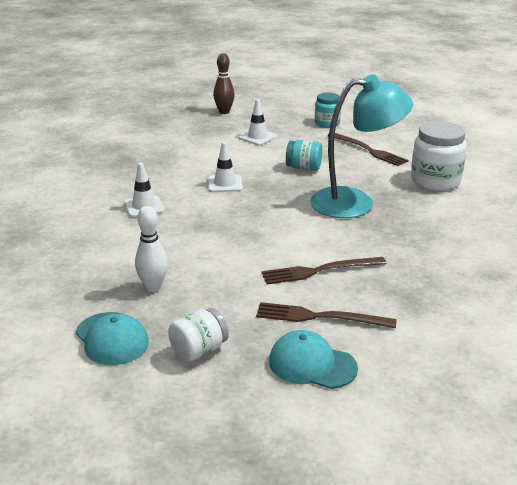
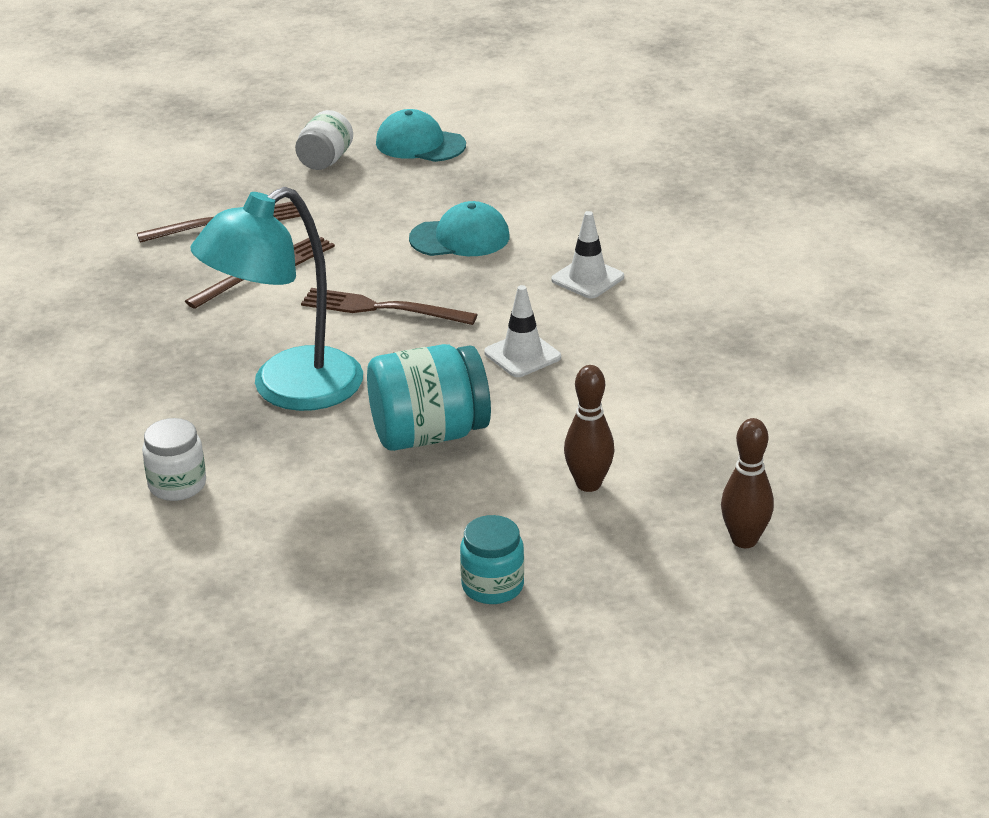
camera: 150 degrees right, 5 degrees up
(153, 287) = (440, 194): white bowling pin -> none
(257, 137) = (588, 484): white traffic cone -> brown bowling pin
(303, 168) = (429, 434): turquoise jar -> turquoise jar, size x1.67
(312, 364) = (205, 183): turquoise cap -> turquoise cap (460, 238)
(368, 150) = (345, 526): brown fork -> brown fork (382, 308)
(435, 181) = (177, 485): white jar -> white jar, size x0.60

